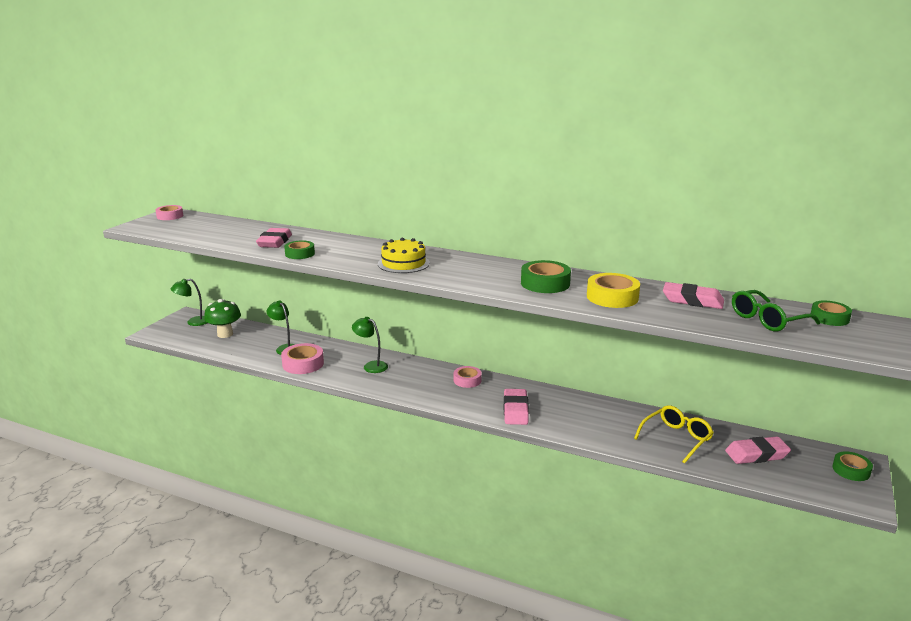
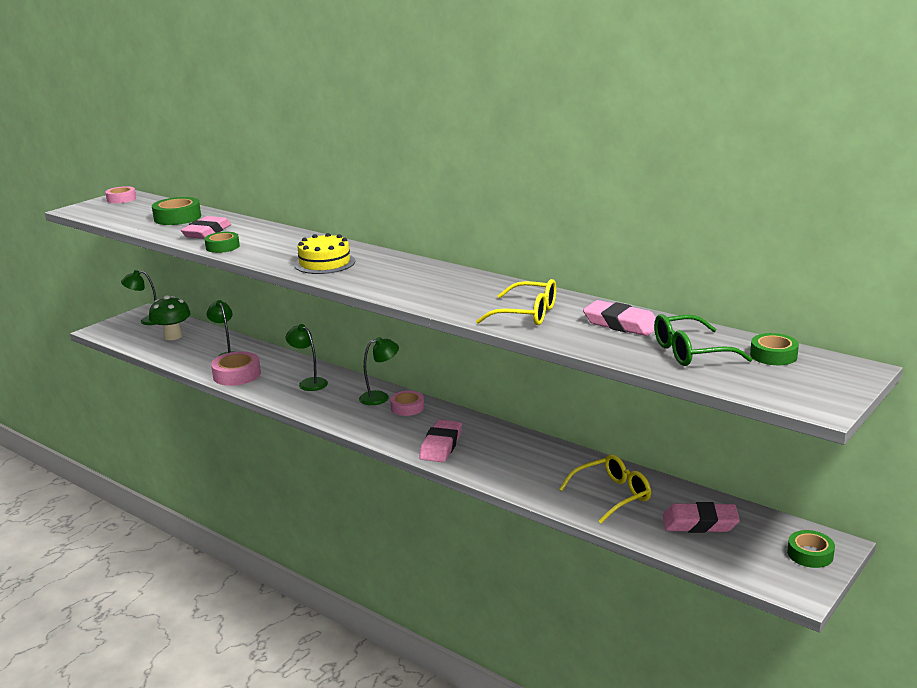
camera: 15 degrees right, 0 degrees up
(439, 373) = (380, 397): none -> green lamp
(545, 283) = (464, 294): green tape -> green tape (177, 218)
(612, 297) = (527, 314): yellow tape -> yellow glasses

